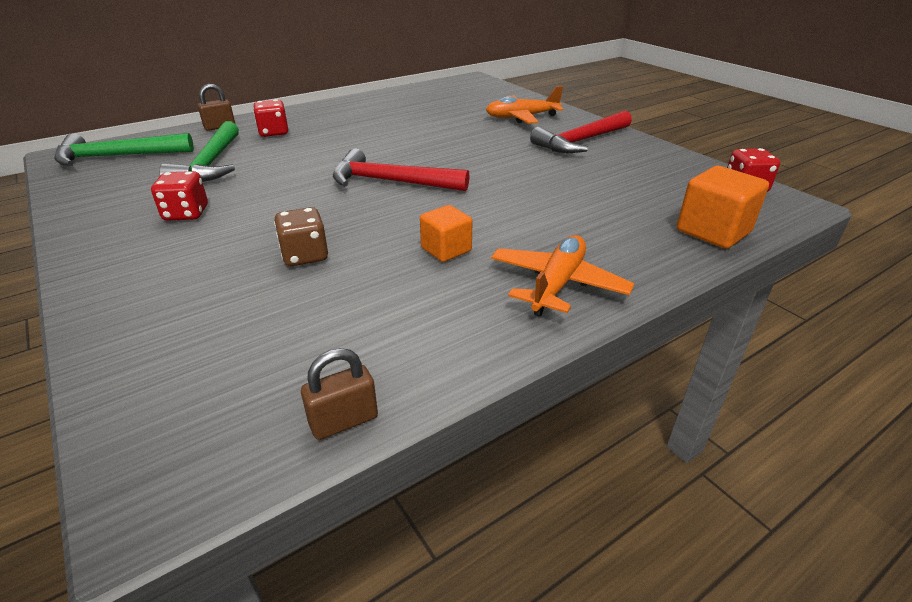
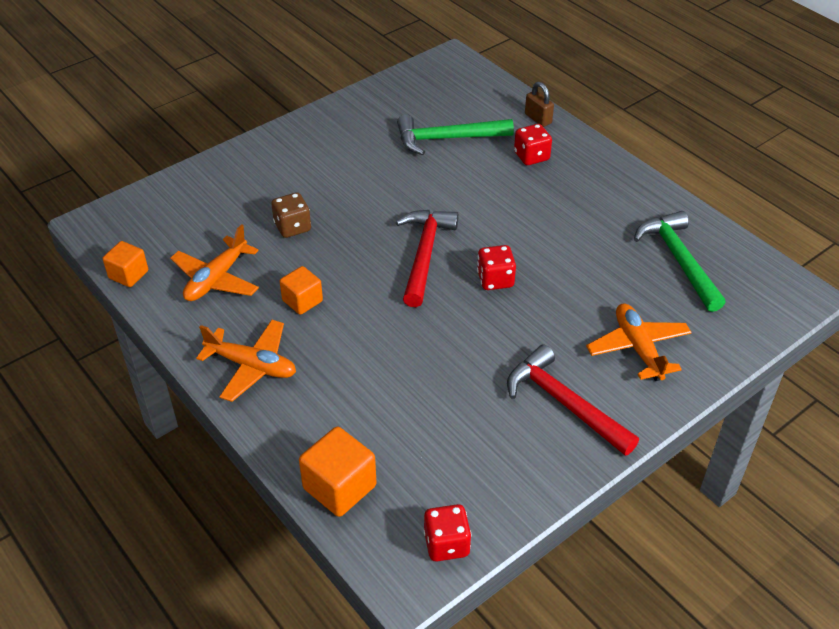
camera: 85 degrees right, 10 degrees up
(118, 156) = (454, 85): green hammer -> green hammer (678, 260)
(186, 214) = (353, 153): red dice -> red dice (495, 280)
(344, 421) = (128, 274): brown padlock -> orange cube
(387, 317) = (216, 279): none -> orange plane

